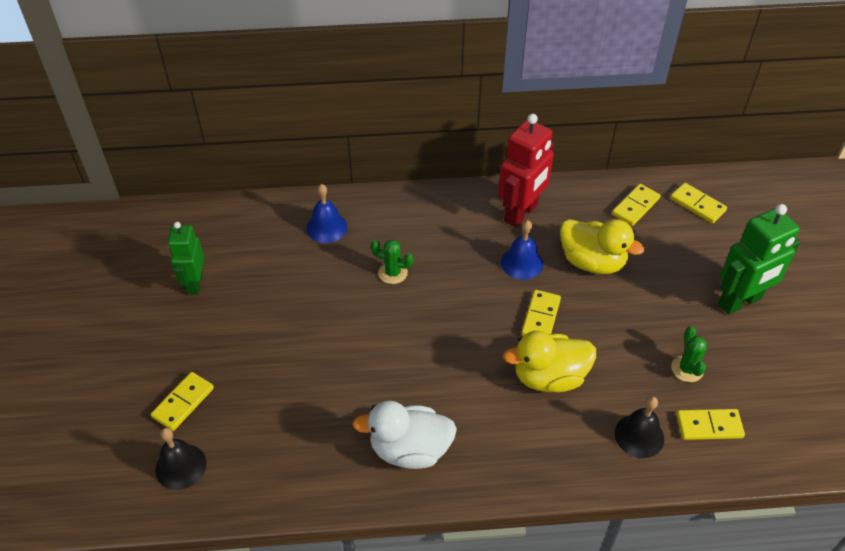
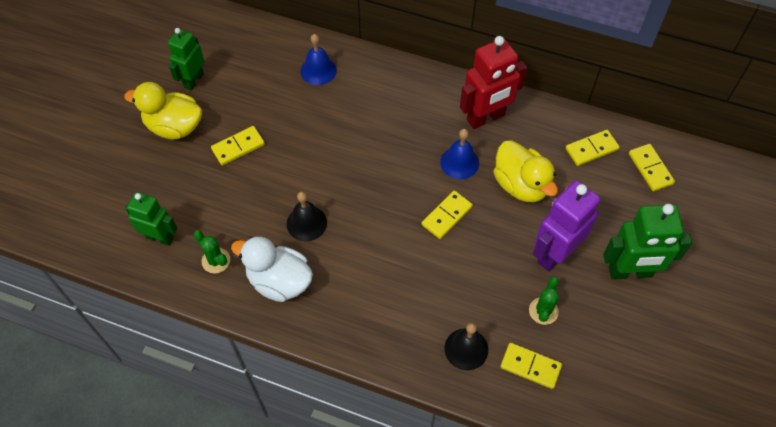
camera: 25 degrees right, 10 degrees up
(180, 466) = (110, 222): black bell -> black bell (306, 223)
(183, 402) = (136, 174): yellow domino -> yellow domino (238, 147)
(249, 458) = (160, 237): none -> green robot
(393, 273) = (349, 130): green cactus -> green cactus (216, 260)
(549, 377) = (422, 269): yellow duck -> yellow duck (174, 126)
(663, 312) = (555, 253): none -> purple robot

